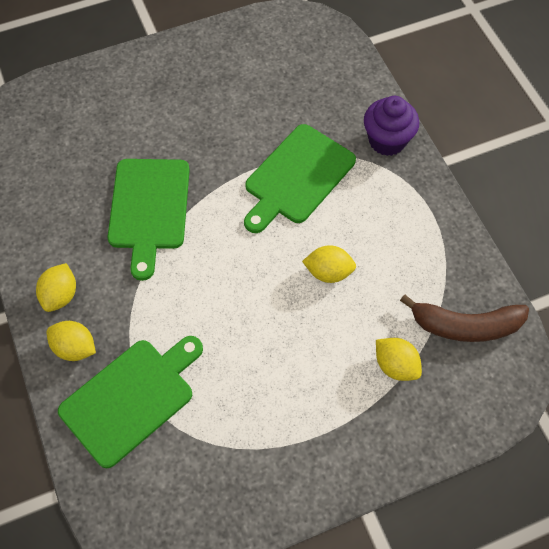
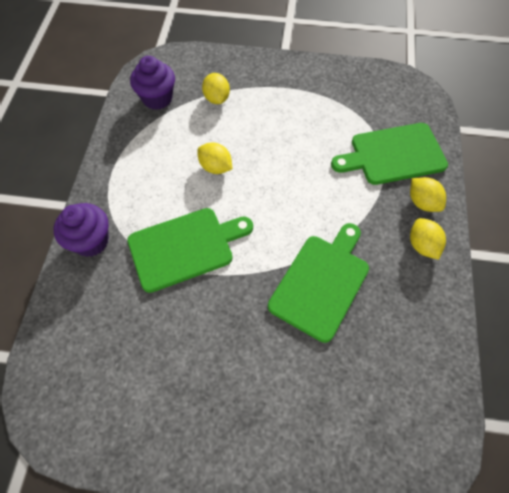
camera: 150 degrees left, 0 degrees up
(60, 295) = (422, 245): yellow lemon -> yellow lemon turned 60 degrees counterclockwise
(465, 325) = (157, 98): brown banana -> purple cupcake

